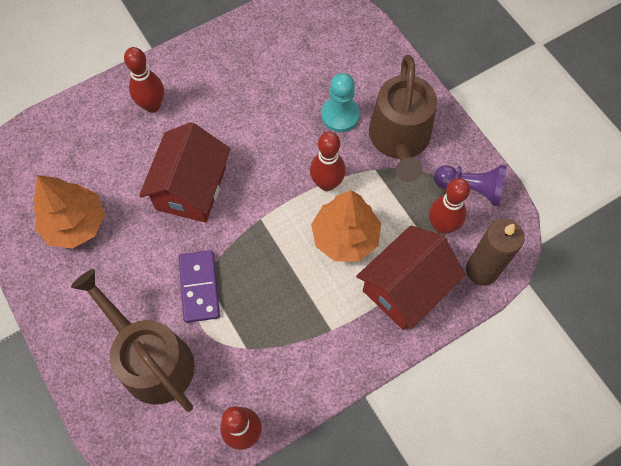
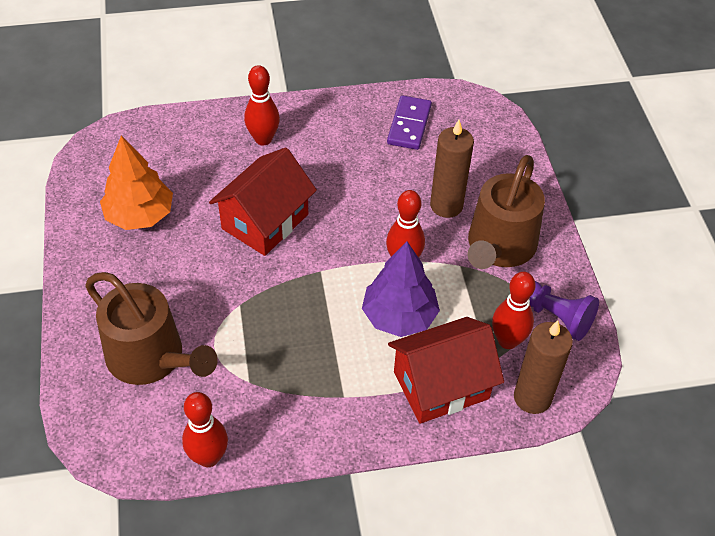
camera: 20 degrees right, 15 degrees down
(151, 359) = (151, 358): brown watering can -> brown watering can turned 150 degrees clockwise
(199, 287) = (230, 310): purple domino -> purple domino (409, 125)
(340, 115) = (446, 205): turquoise pawn -> brown candle
(345, 237) = (399, 316): orange tree -> purple tree

